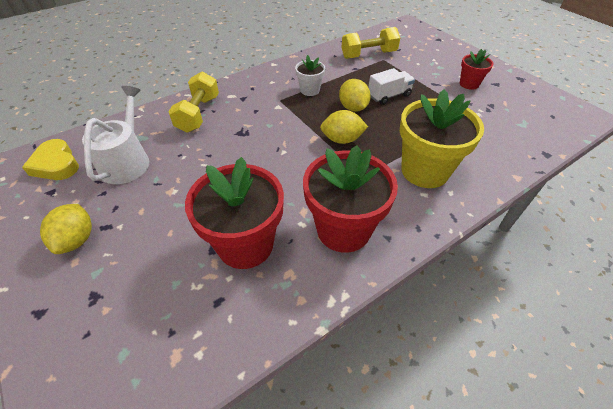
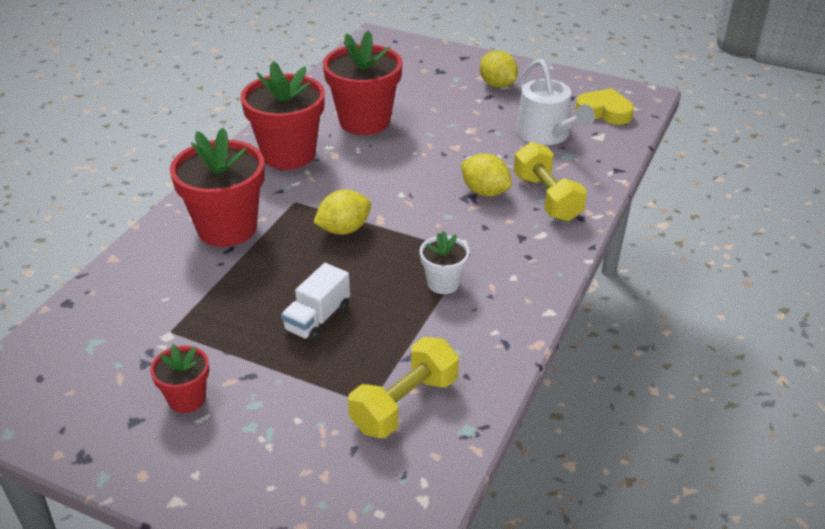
camera: 150 degrees right, 10 degrees down
(353, 108) = (359, 278): yellow lemon -> yellow lemon (485, 192)
(424, 171) = (227, 228): yellow flower pot -> red flower pot

